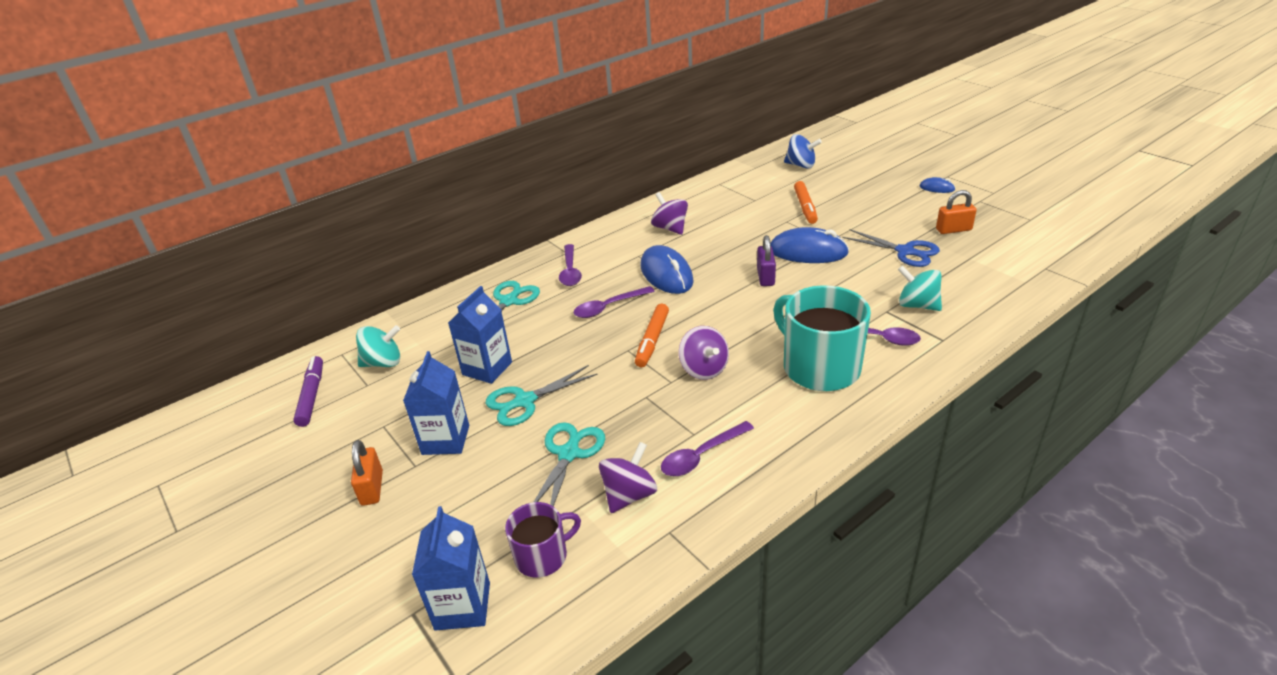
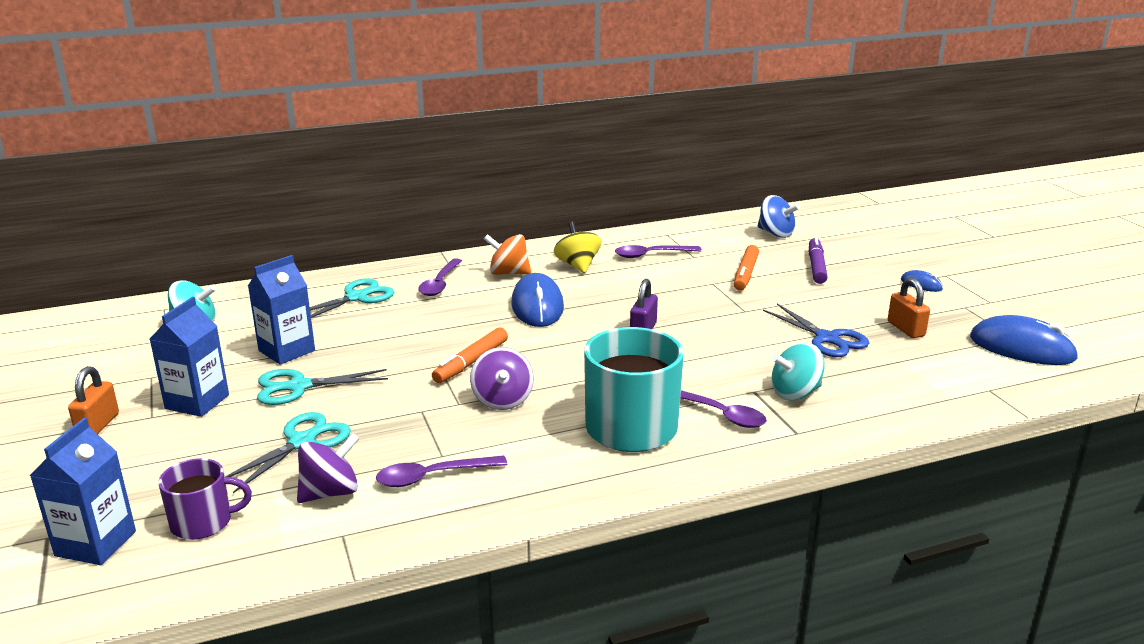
camera: 15 degrees right, 10 degrees down
(311, 396) = (109, 337): purple marker -> purple marker (816, 267)
(608, 307) = (451, 323): purple spoon -> purple spoon (651, 255)
(619, 248) = (508, 273): none -> orange spinning top
(670, 228) = (577, 265): purple spinning top -> yellow spinning top
(808, 252) = (712, 316): blue mouse -> blue mouse (1022, 348)
(917, 305) = (795, 393): turquoise spinning top -> turquoise spinning top turned 75 degrees counterclockwise
(953, 229) = (905, 329): orange padlock -> orange padlock turned 60 degrees clockwise

